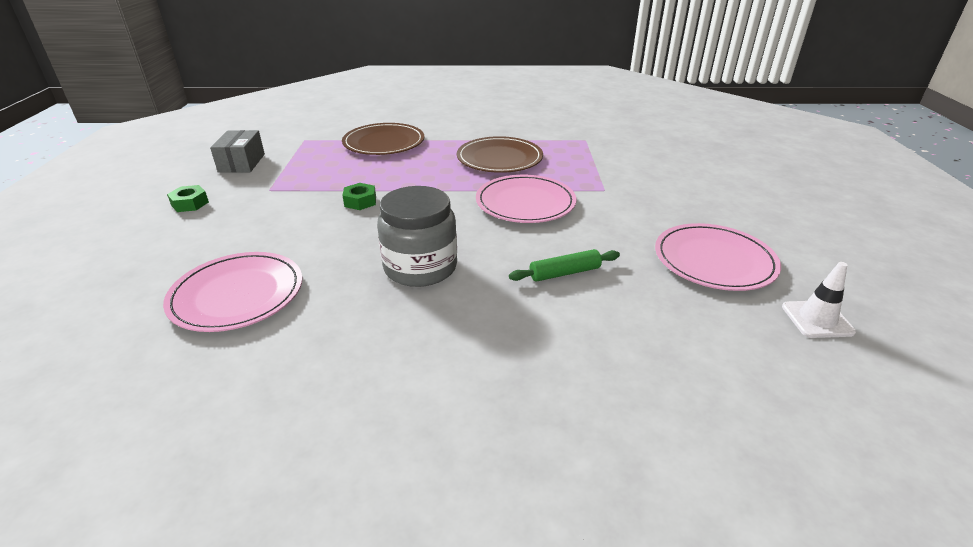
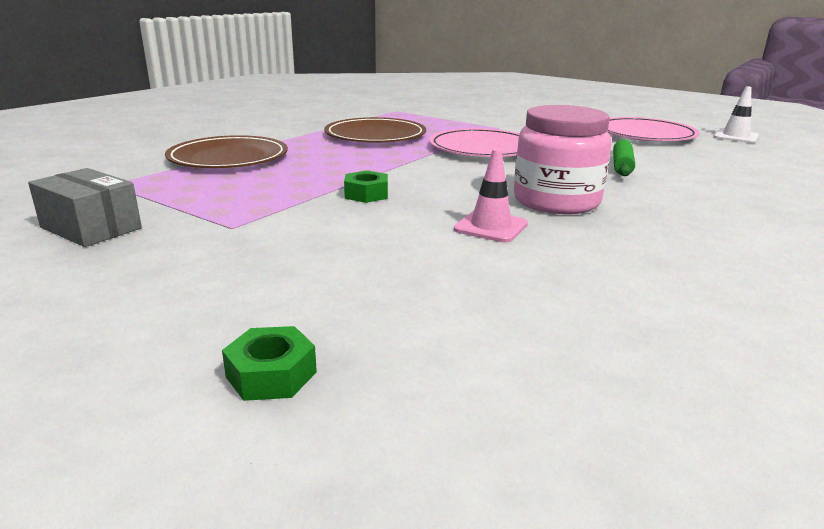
camera: 55 degrees left, 10 degrees down
(190, 204) = (162, 282): green nut -> green nut (271, 374)
(237, 295) = (515, 289): pink plate -> none
(338, 258) = (491, 227): none -> pink traffic cone
(420, 267) = (556, 201): grey jar -> pink jar

